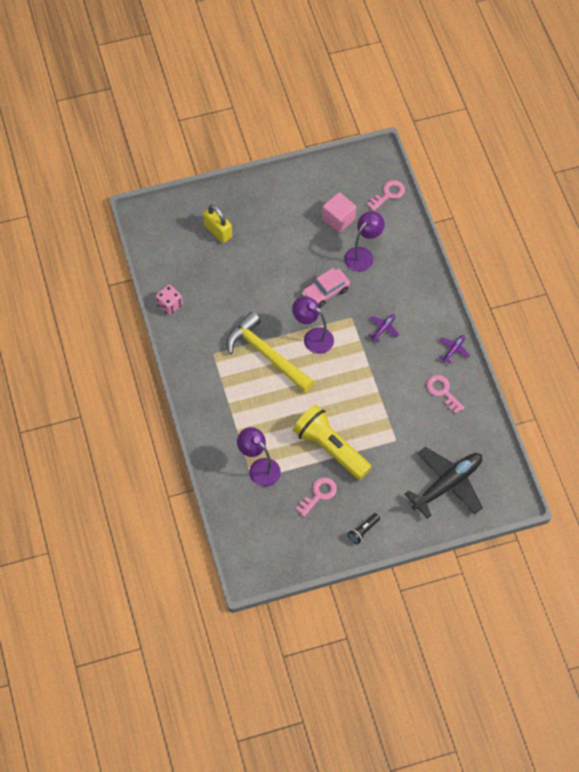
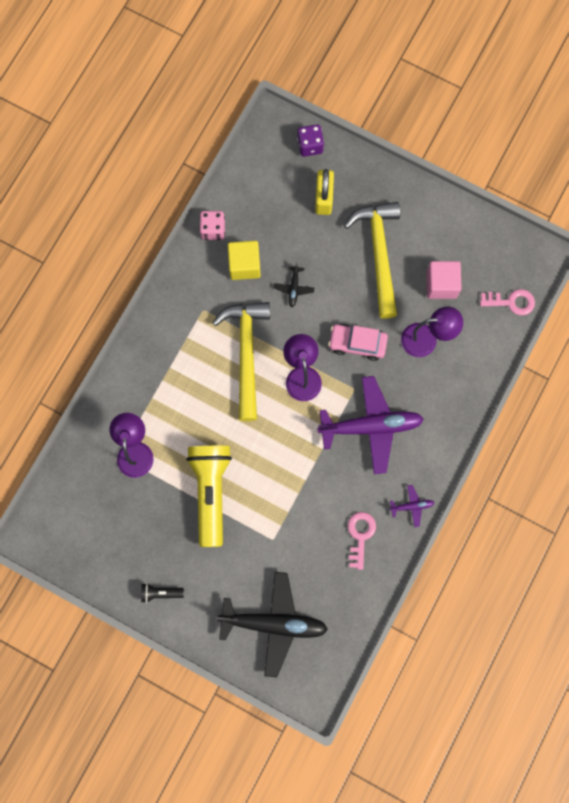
camera: 45 degrees right, 15 degrees up
(178, 210) = (310, 145): none -> purple dice
(211, 307) = (244, 265): none -> yellow cube
(255, 294) = (294, 288): none -> black plane
(284, 233) = (379, 254): none -> yellow hammer
(319, 494) = (158, 523): pink key -> none
(383, 328) = (371, 426): purple plane -> purple plane, size x2.36

